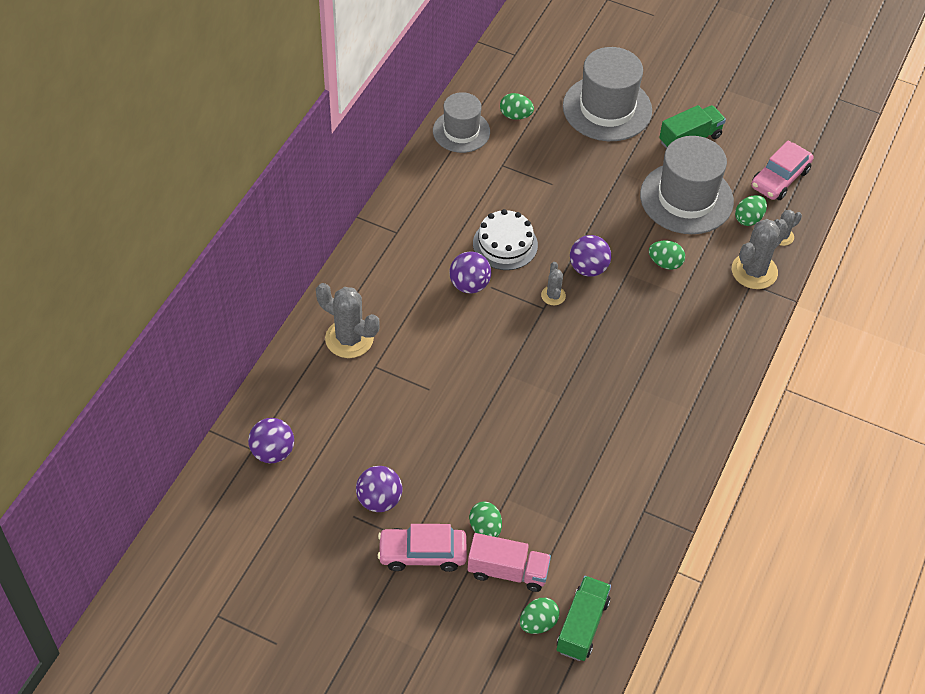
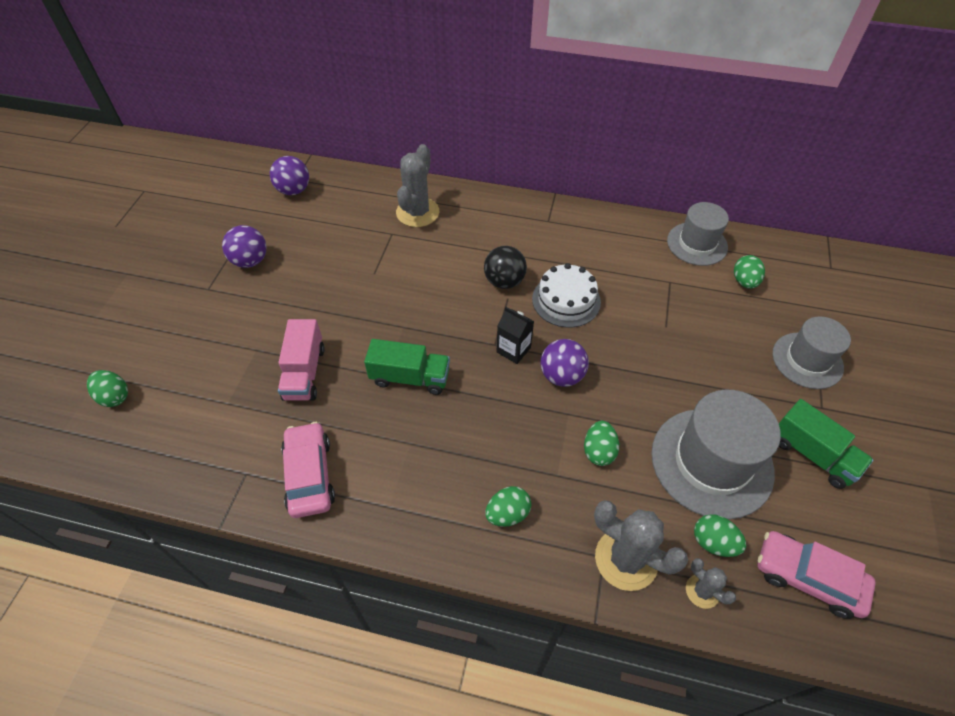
camera: 80 degrees right, 0 degrees up
(422, 553) = (195, 298): pink car -> pink car (309, 475)
(469, 285) = (504, 281): purple ball -> black ball
(485, 528) = (222, 339): green egg -> green egg (507, 514)
(508, 571) = (174, 363): pink truck -> pink truck (304, 373)
(553, 295) = (513, 350): grey cactus -> black carton
(582, 626) = (107, 434): green truck -> green truck (410, 377)
(607, 108) = (807, 360): grey hat -> grey hat, size x0.63

